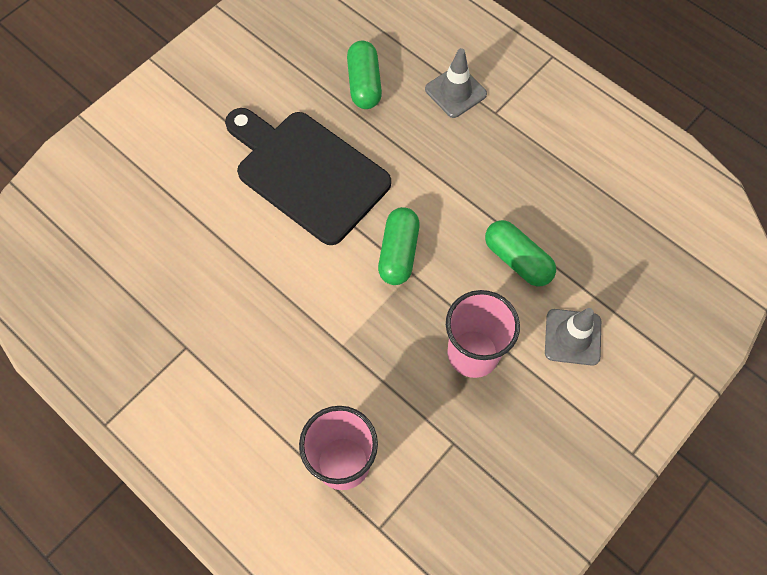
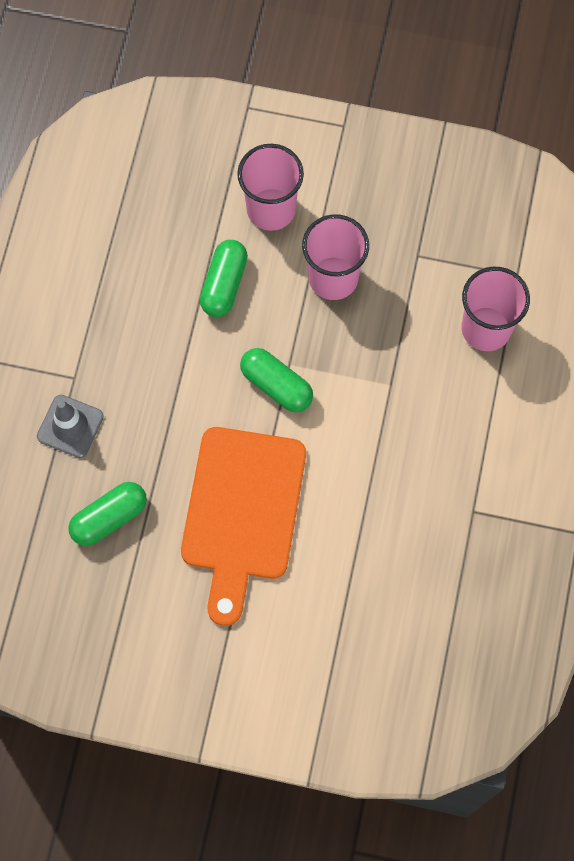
camera: 120 degrees left, 5 degrees up
(307, 173) = (242, 512): black cutting board -> orange cutting board
(398, 253) = (276, 385): green capsule -> green capsule turned 60 degrees clockwise
(572, 337) = (271, 209): grey traffic cone -> pink cup

